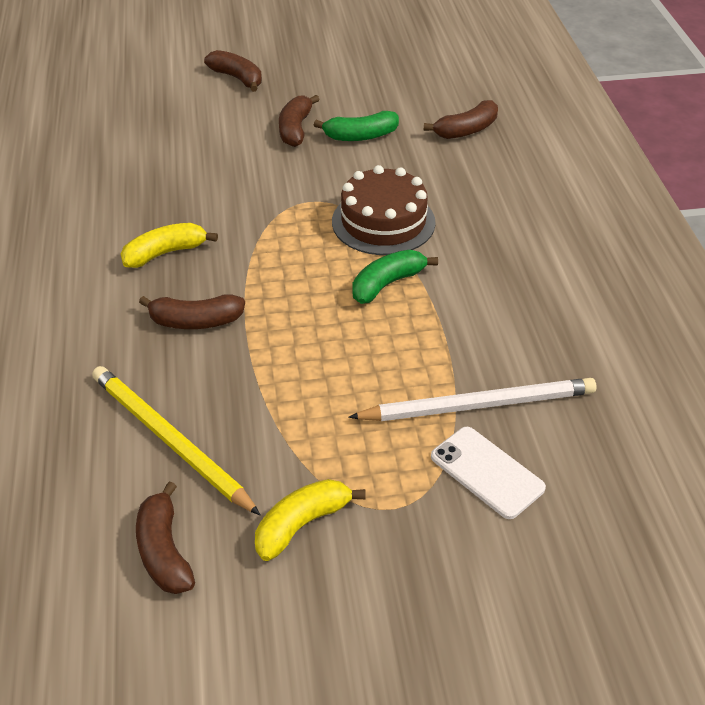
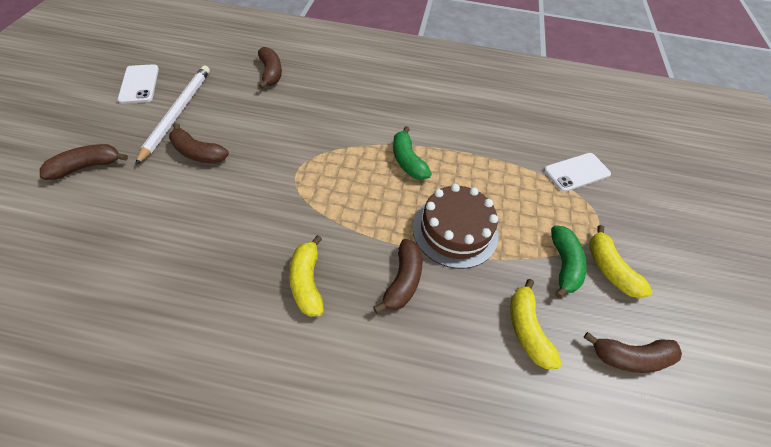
camera: 75 degrees left, 10 degrees up
(170, 440) = (527, 329): yellow pencil -> yellow banana
(360, 136) = (237, 121): green banana -> green banana (563, 264)
(370, 57) = (139, 84): none -> white phone
(383, 222) = (343, 142): brown cake -> brown cake (455, 230)
(478, 405) = (526, 158): white pencil -> white pencil (177, 113)

